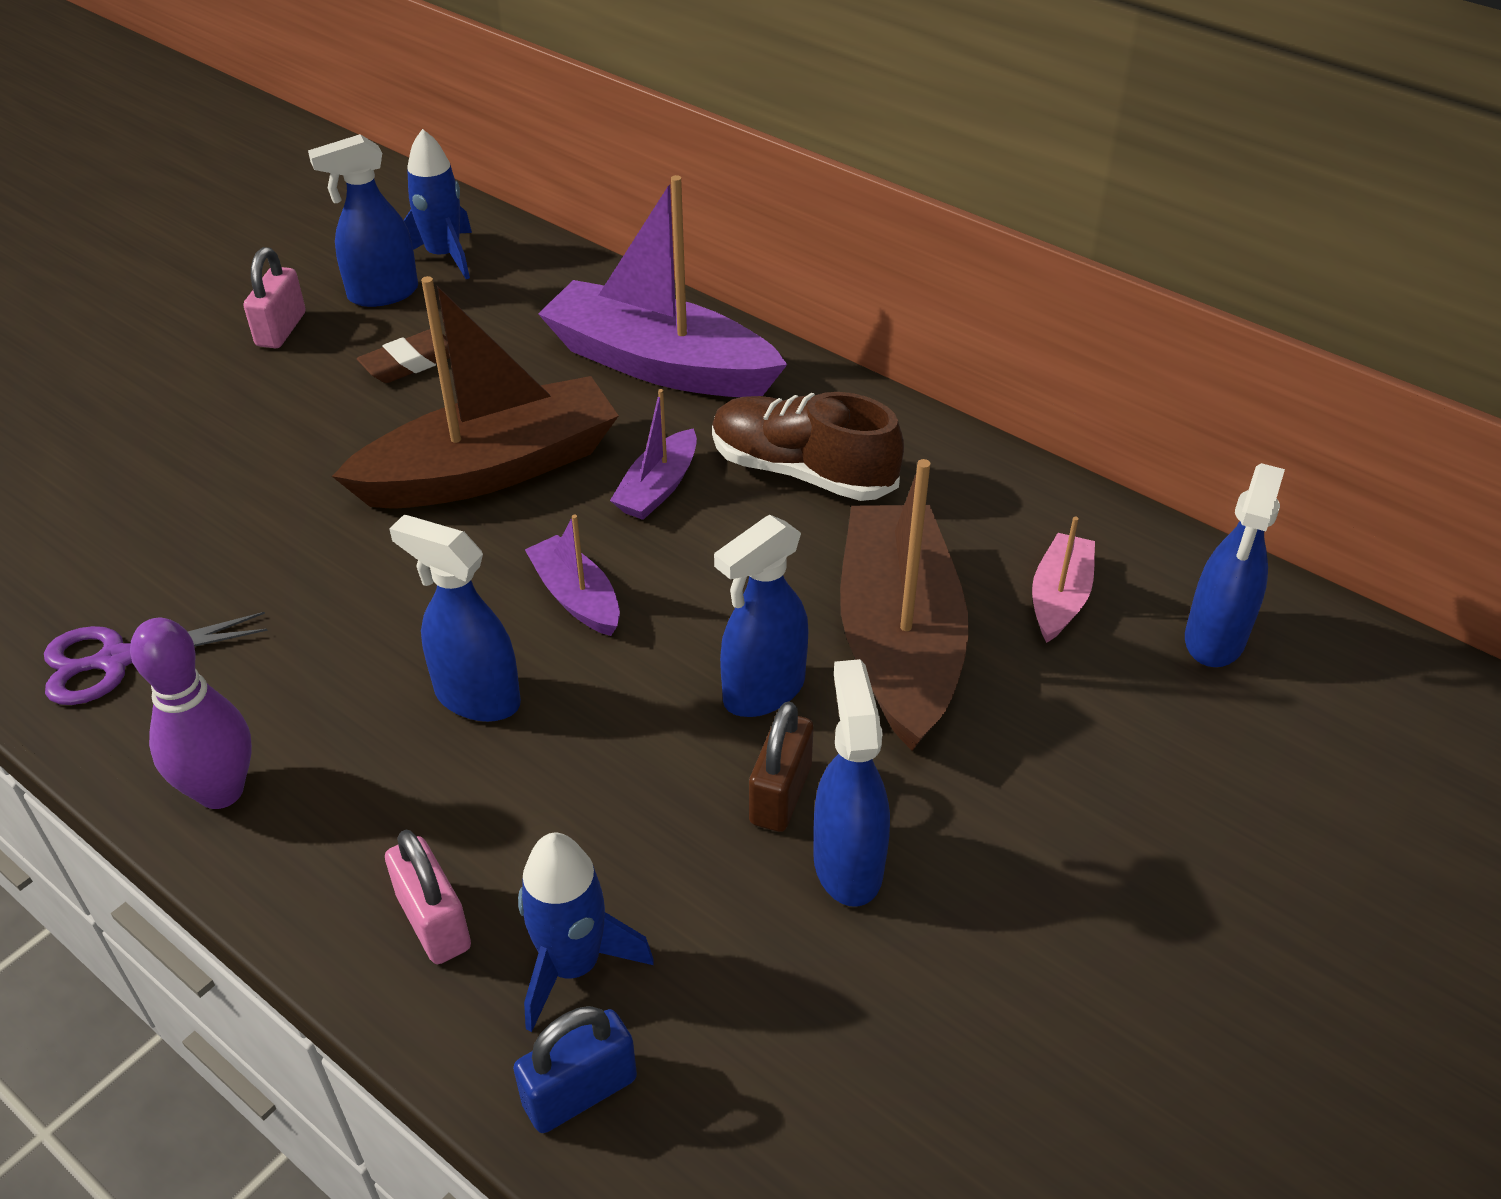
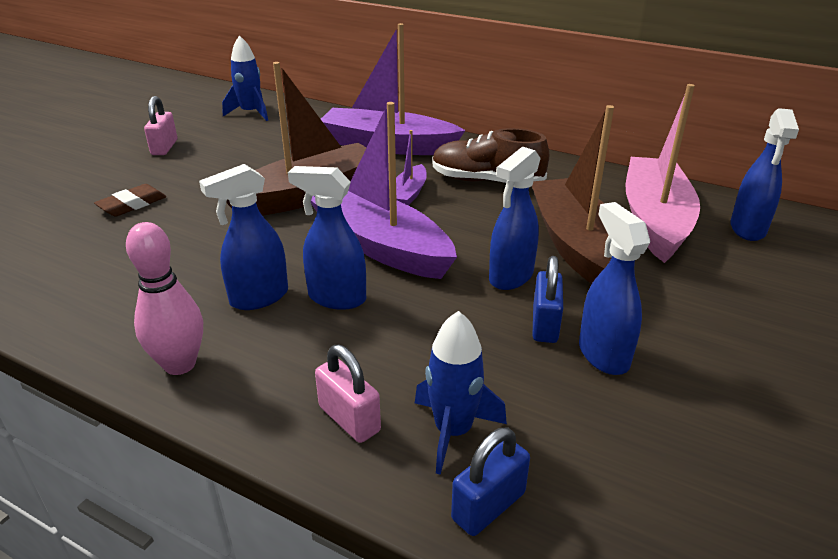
camera: 10 degrees left, 10 degrees down
(116, 660) = (92, 304): purple scissors -> none
(221, 791) = (180, 364): purple bowling pin -> pink bowling pin
(382, 294) = (220, 129): blue spray bottle -> blue spray bottle (258, 298)
(411, 363) = (245, 155): brown eraser -> brown eraser (132, 204)
(576, 597) = (380, 245): purple boat -> purple boat, size x2.09
(780, 794) = (545, 324): brown padlock -> blue padlock
(1059, 598) = (655, 220): pink boat -> pink boat, size x2.09

